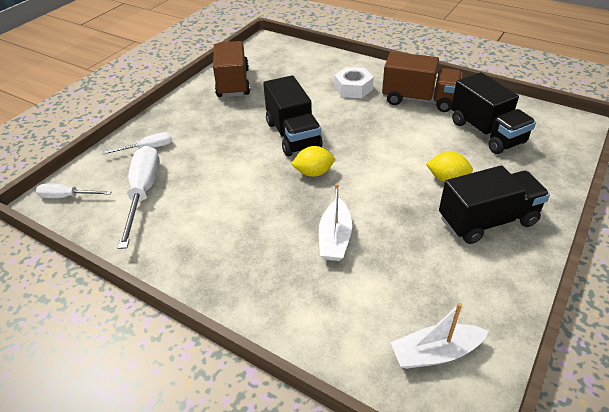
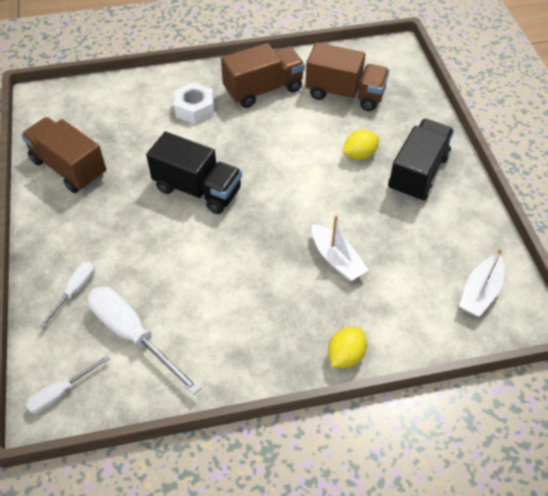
camera: 45 degrees left, 10 degrees up
(313, 173) = (257, 214): yellow lemon -> yellow lemon (345, 355)
(486, 132) = (345, 94): black truck -> brown truck

